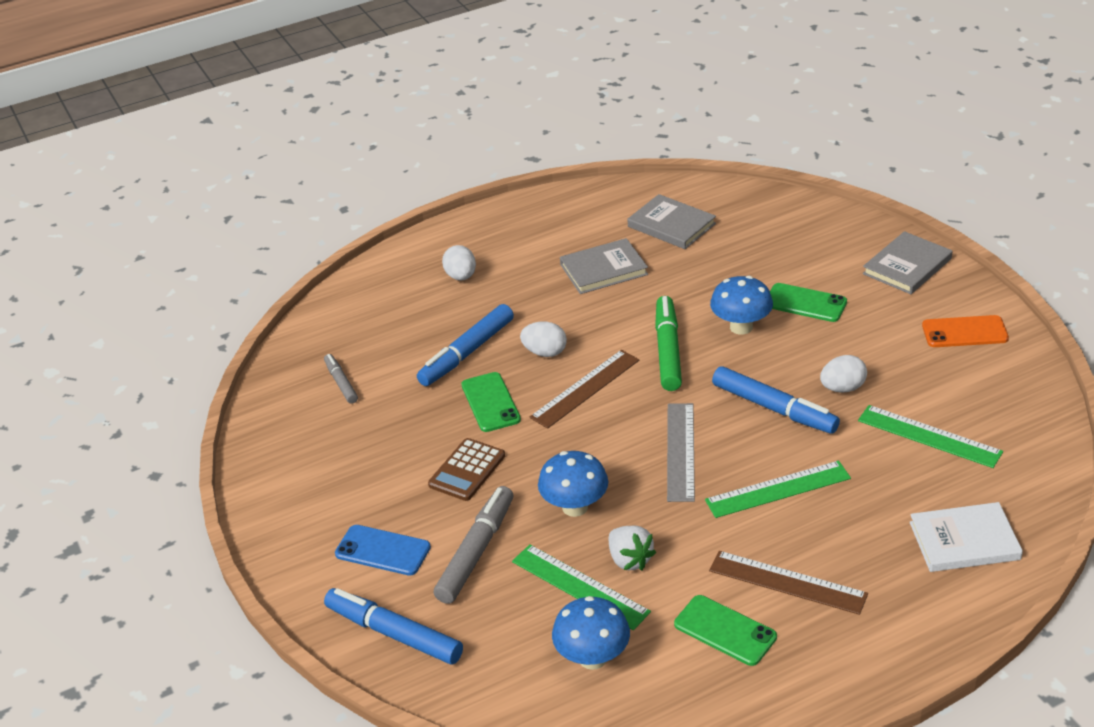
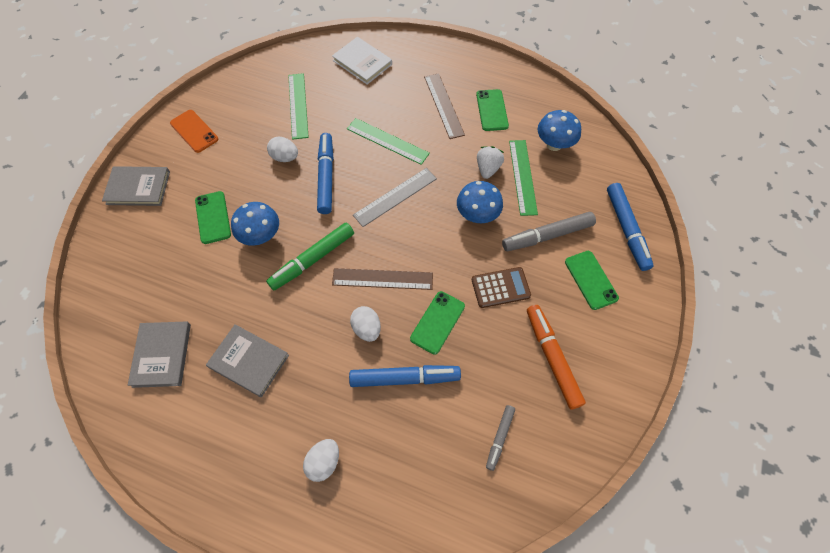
camera: 135 degrees left, 25 degrees up
(354, 461) = (552, 358): none -> orange marker
(382, 551) = (591, 280): blue phone -> green phone

